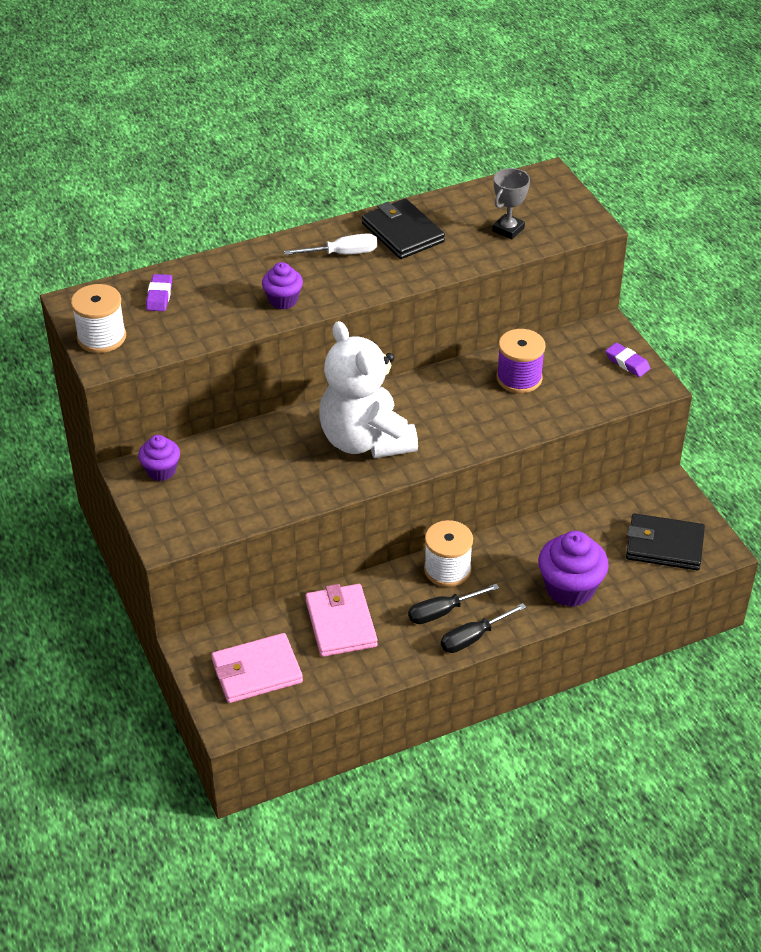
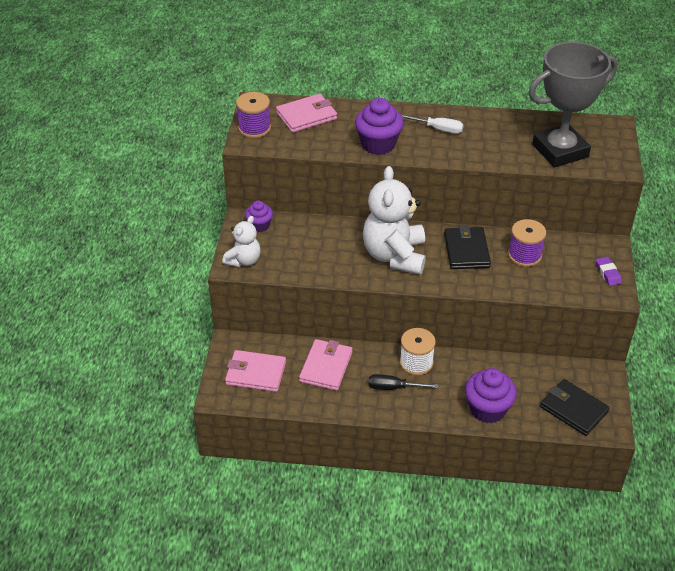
camera: 30 degrees right, 0 degrees up
(101, 337) = (254, 128): white spool -> purple spool
(159, 296) = (306, 116): purple eraser -> pink wallet
(176, 525) = (244, 260): none -> white teddy bear
(283, 300) = (378, 144): purple cupcake -> purple cupcake, size x1.69
(402, 233) = (487, 129): black wallet -> black wallet (466, 250)
(473, 637) = (401, 412): black screwdriver -> none
(508, 229) = (560, 151): grey trophy -> grey trophy, size x2.36

